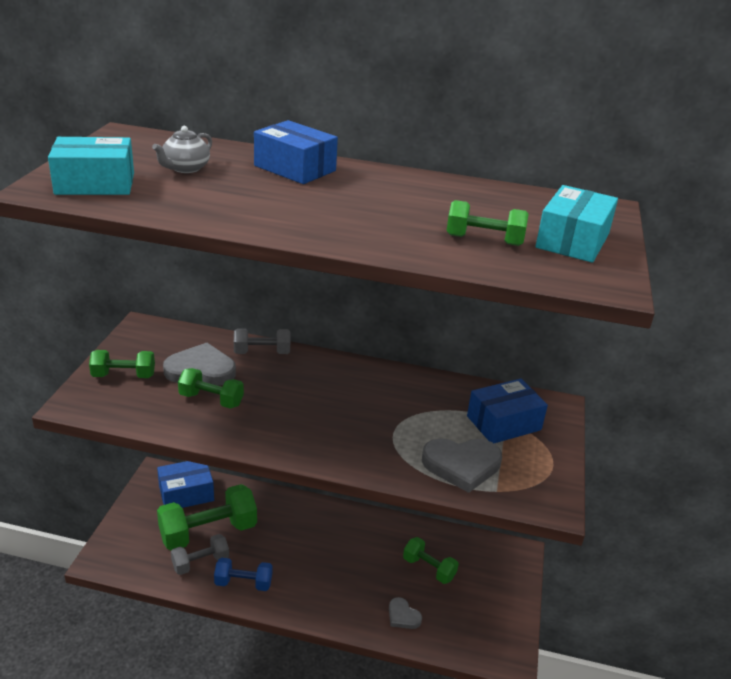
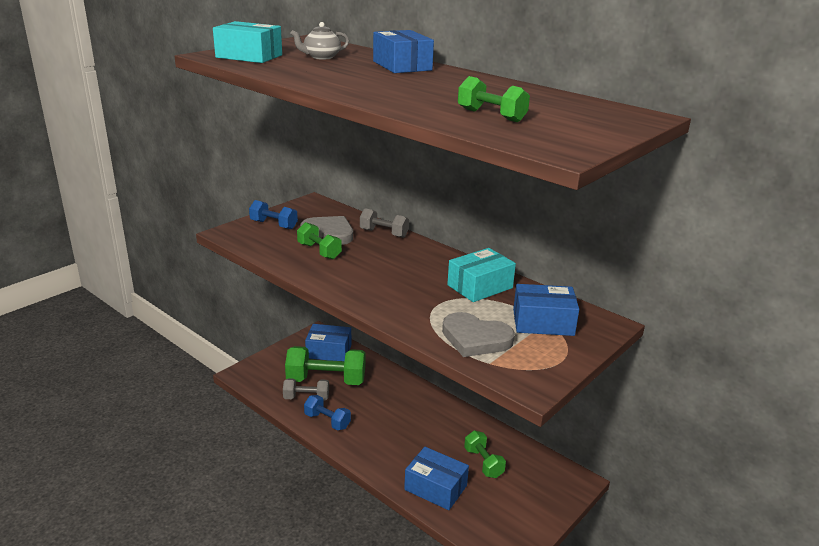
camera: 30 degrees right, 5 degrees down
(124, 375) = (274, 225): green dumbbell -> blue dumbbell
(403, 616) = (435, 487): grey heart -> blue box
(572, 241) = (574, 127): turquoise box -> turquoise box (480, 286)

